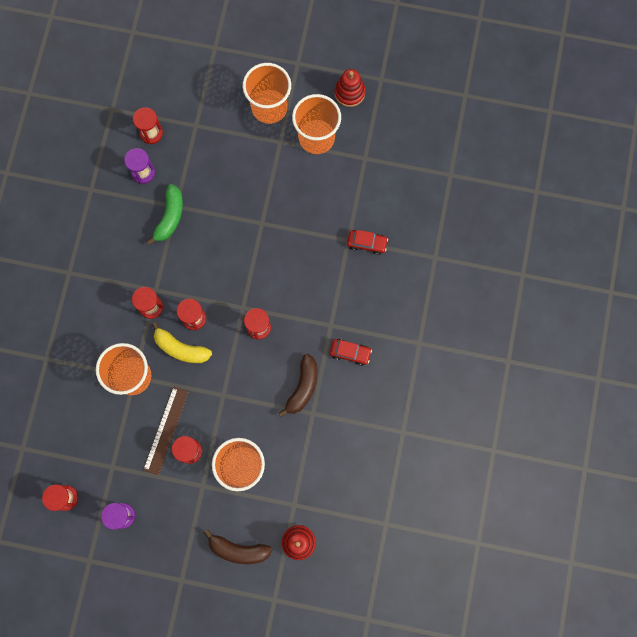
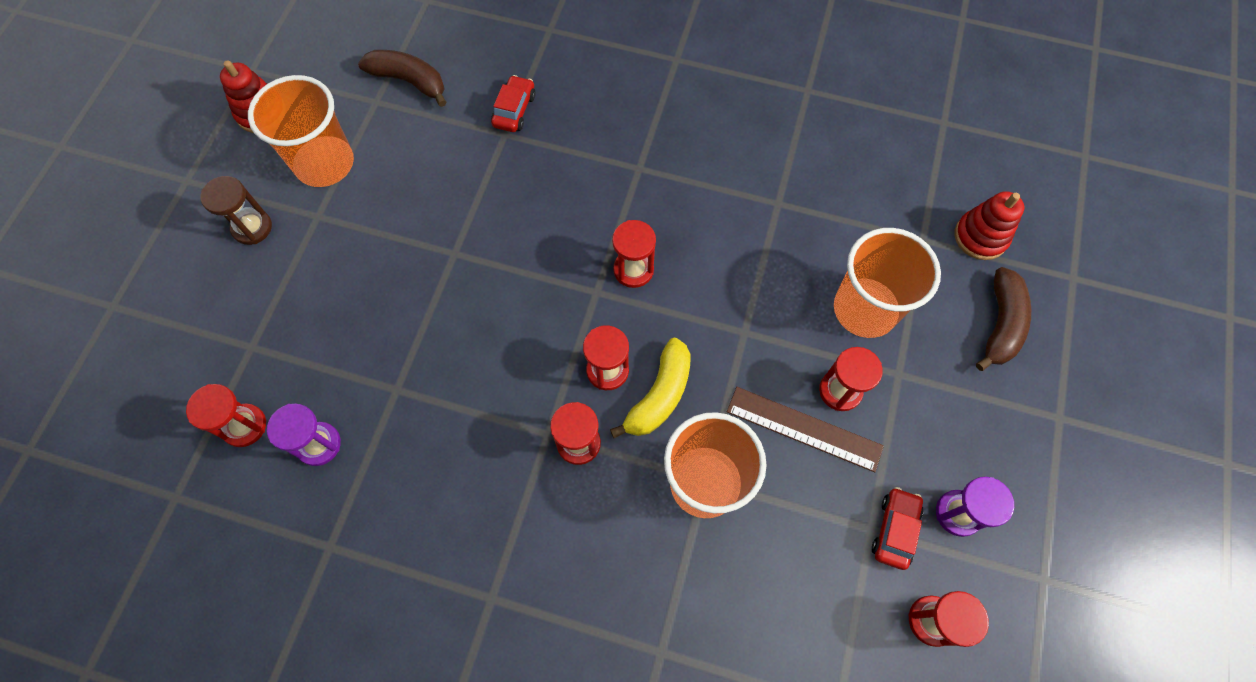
camera: 85 degrees left, 10 degrees down
(170, 217) = (415, 401): green banana -> none
(269, 107) = (252, 227): orange cup -> brown hourglass
(302, 387) = (736, 213): brown banana -> brown banana (409, 81)
(350, 353) = (685, 146): red car -> red car (895, 530)

